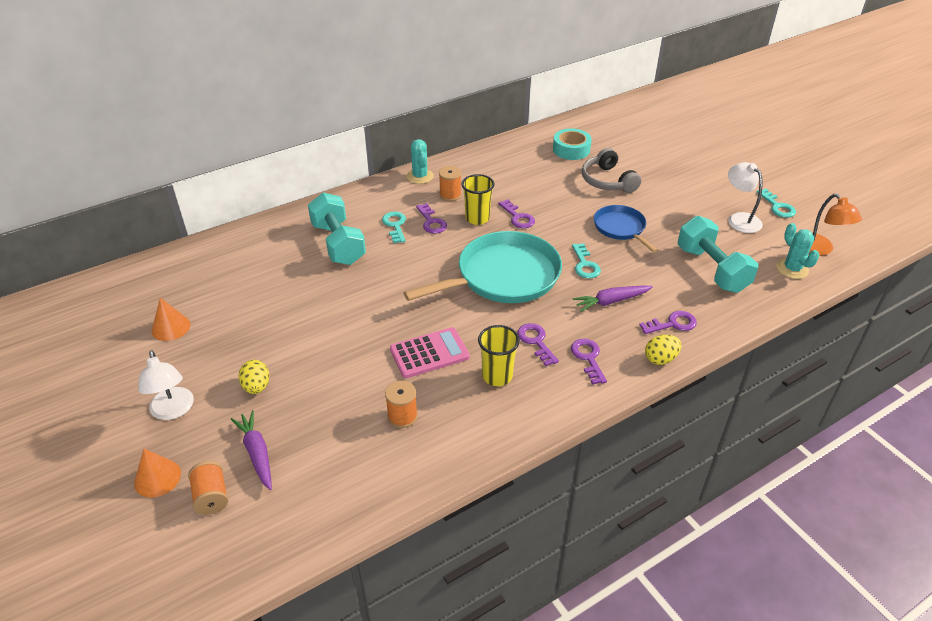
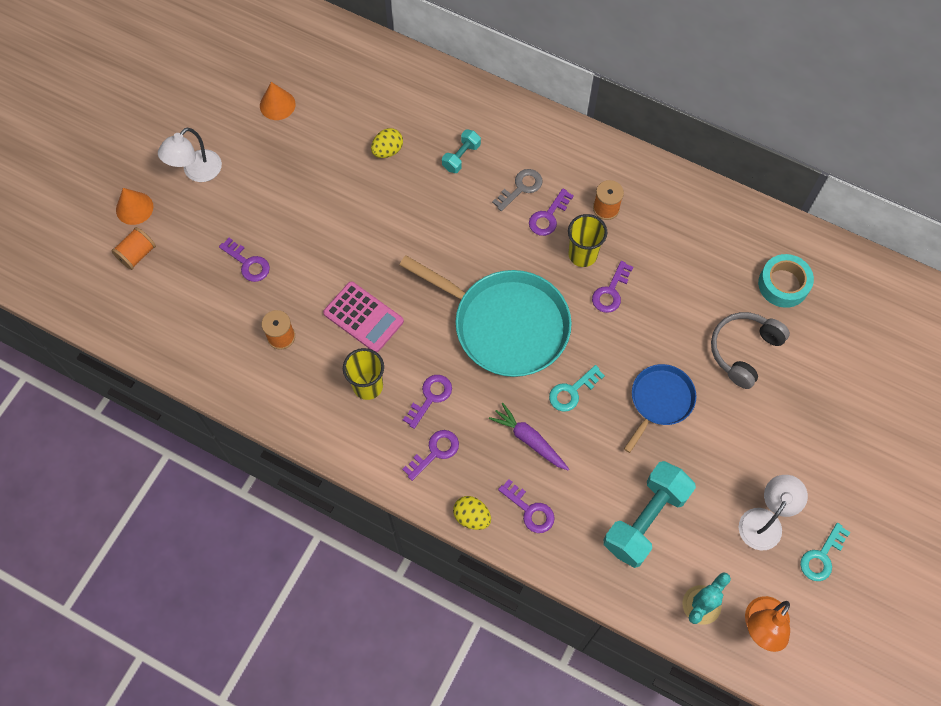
camera: 60 degrees right, 25 degrees up
(256, 387) = (251, 212): yellow egg -> yellow egg (387, 151)
(257, 453) = (189, 257): purple carrot -> none
(307, 410) = (248, 263): none -> purple key
(338, 244) = (461, 157): turquoise dumbbell -> turquoise dumbbell, size x0.50
(395, 225) = (521, 188): turquoise key -> grey key
(420, 176) = (619, 162): turquoise cactus -> none

